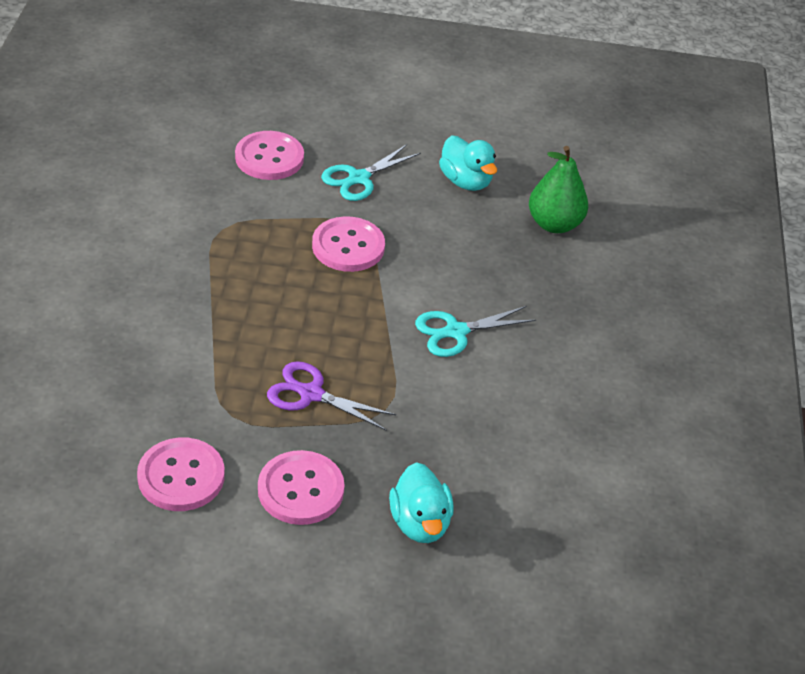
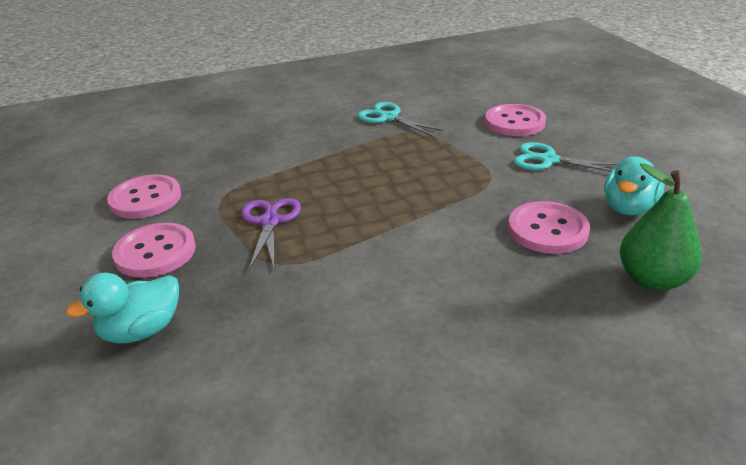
camera: 70 degrees right, 10 degrees down
(348, 246) = (460, 182): pink button -> pink button (547, 230)
(456, 332) = (416, 269): turquoise scissors -> turquoise scissors (388, 118)

